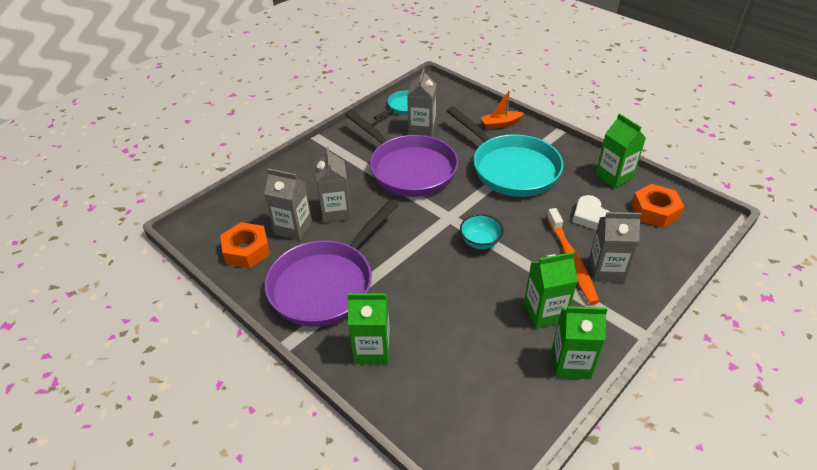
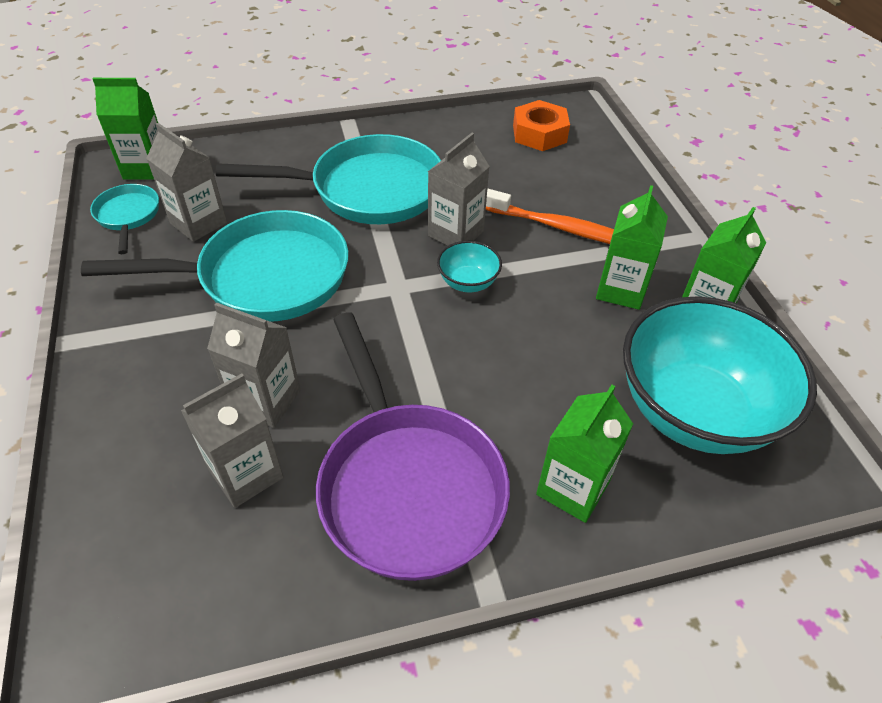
camera: 60 degrees left, 5 degrees up
(246, 250) = (233, 569): orange nut -> none
(409, 169) = (264, 277): purple pan -> turquoise pan
(474, 387) = (694, 411): none -> turquoise bowl
(500, 124) = (279, 155): orange boat -> none
(590, 216) = (507, 177): white heart -> none
(606, 270) = (594, 211): grey carton -> grey carton (456, 233)
(614, 176) = (463, 128): green carton -> green carton (146, 168)

